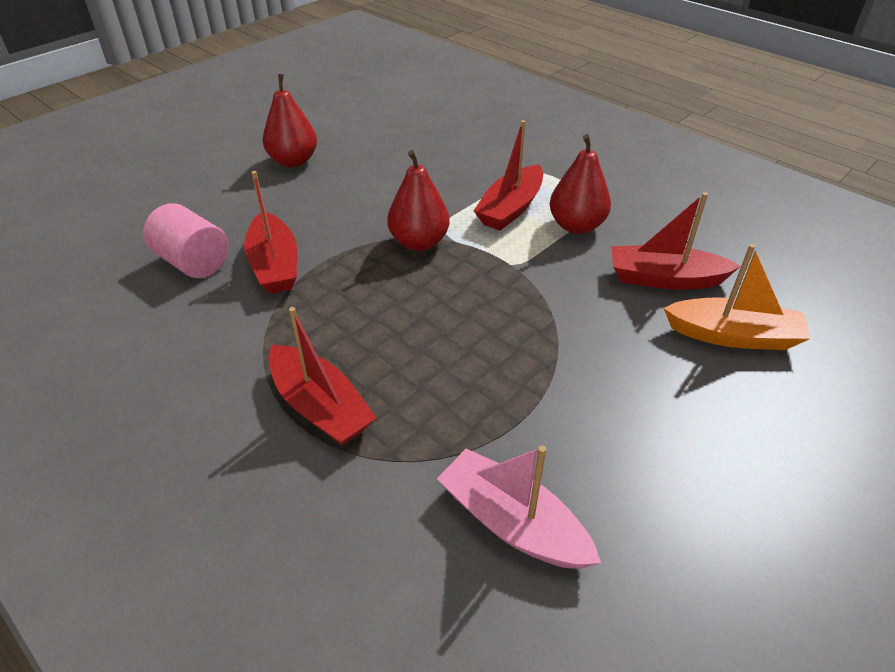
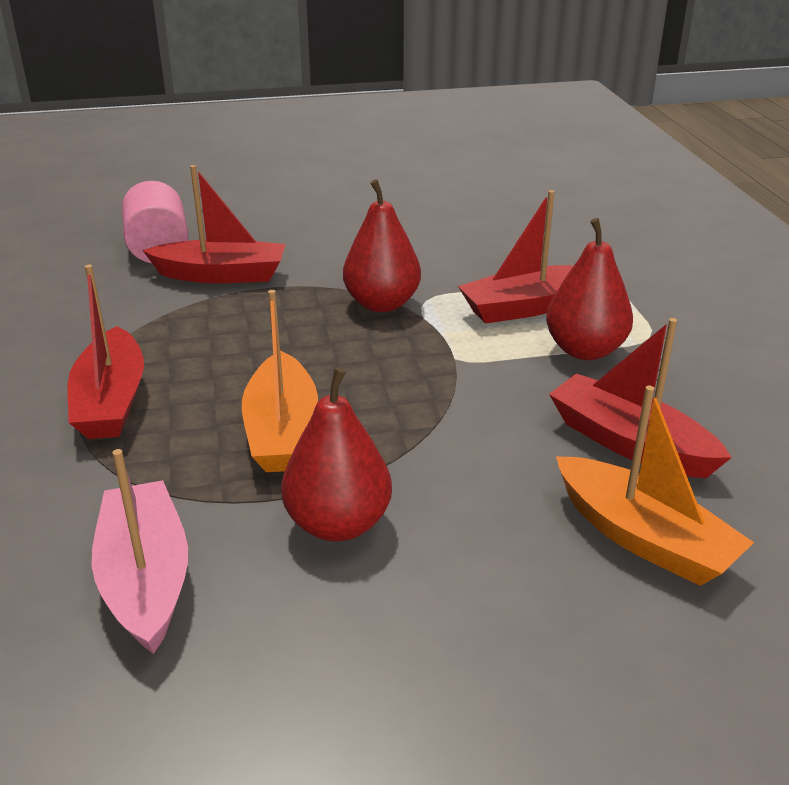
camera: 35 degrees right, 10 degrees down
(274, 265) = (221, 275): red boat -> red boat turned 105 degrees counterclockwise
(293, 161) = (350, 196): red pear -> red pear (338, 524)
(468, 369) = (282, 431): none -> orange boat

